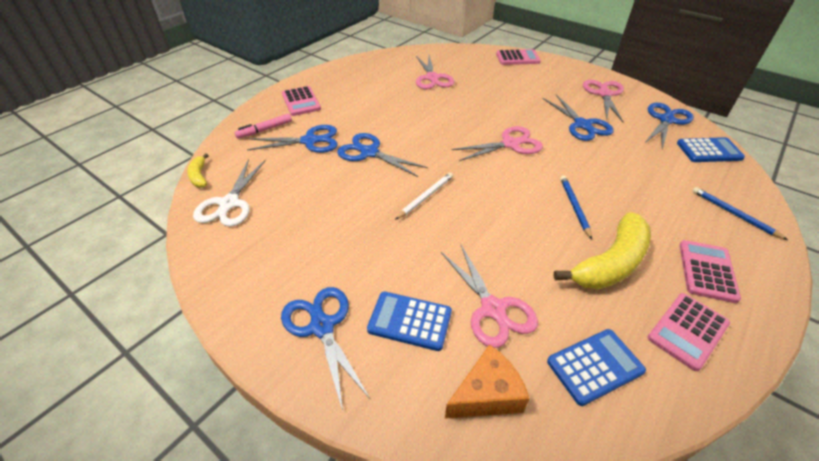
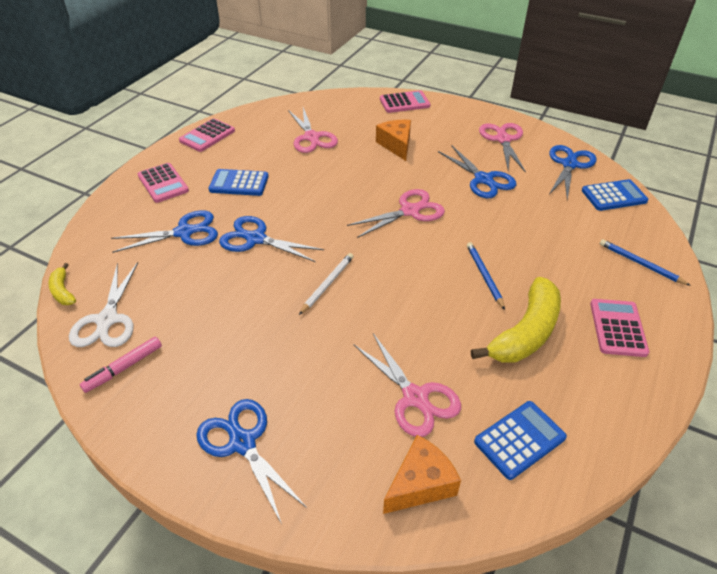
camera: 10 degrees left, 0 degrees up
(265, 130) = (128, 224): pink marker -> pink marker (123, 368)
(410, 321) = (333, 423): blue calculator -> blue calculator (239, 183)
(505, 90) = (396, 145): none -> orange cheese
(687, 331) = (602, 391): pink calculator -> pink calculator (207, 136)

